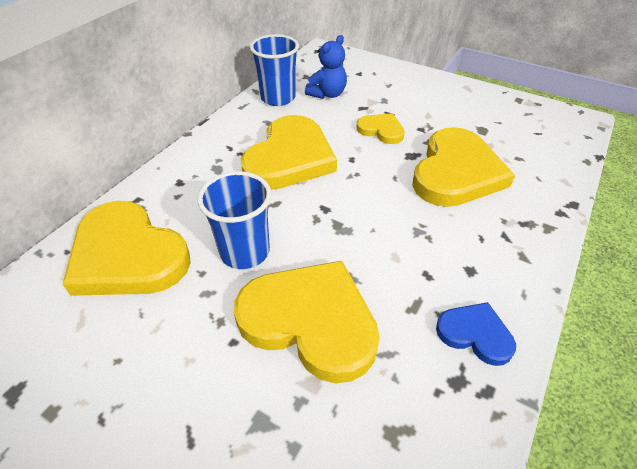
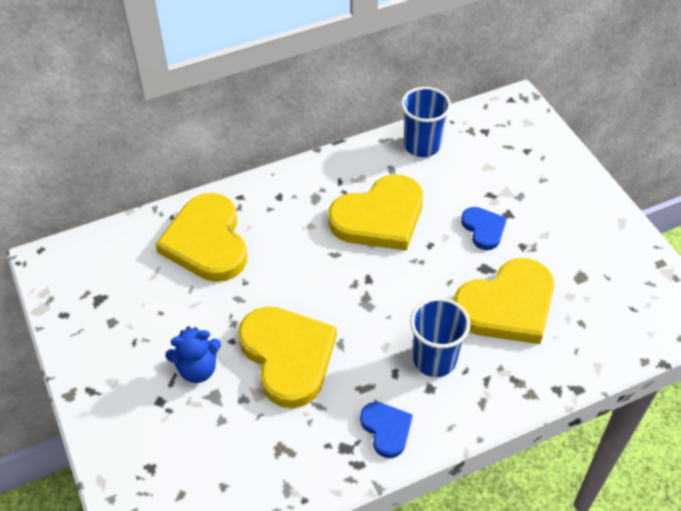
camera: 35 degrees right, 5 degrees up
(245, 252) = (283, 282): blue cup -> blue cup (434, 359)
(327, 94) = (471, 163): blue teddy bear -> blue teddy bear (197, 369)
(381, 130) = (483, 229): yellow heart -> blue heart

